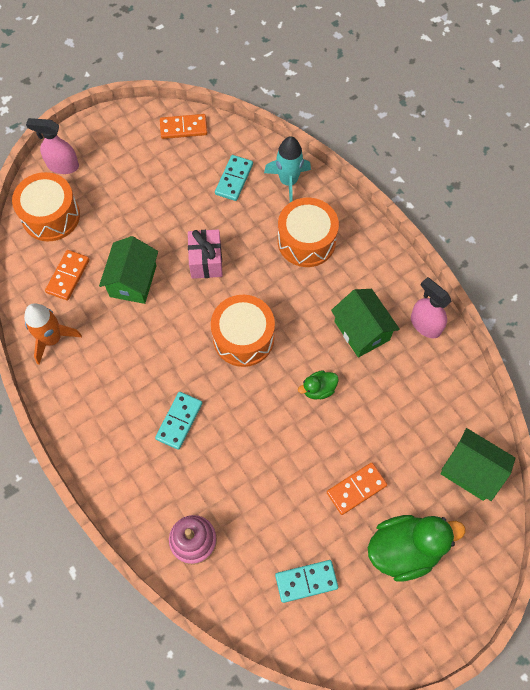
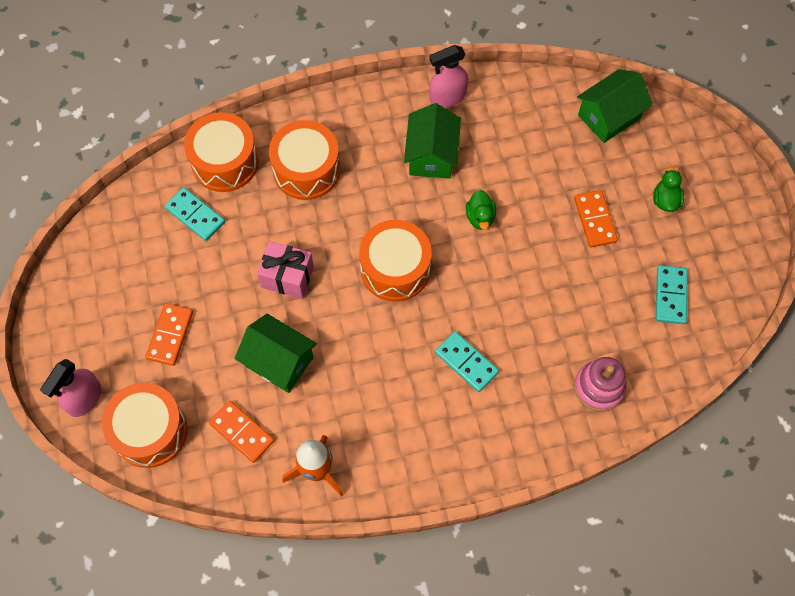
camera: 70 degrees left, 0 degrees up
(183, 128) = (99, 246): orange domino -> orange domino (170, 335)
(288, 181) = (225, 162): turquoise rocket -> orange drum
(361, 331) = (431, 155): green house -> green house turned 75 degrees counterclockwise
(404, 549) = (665, 200): green duck -> green duck, size x0.49

